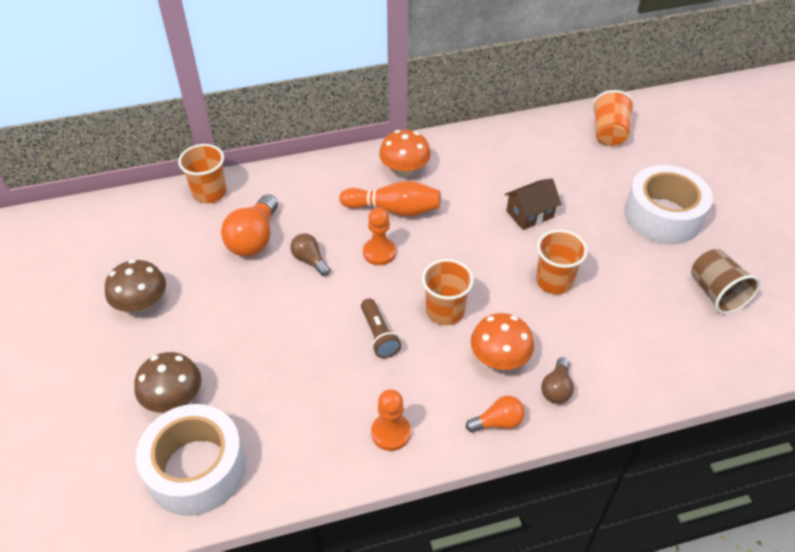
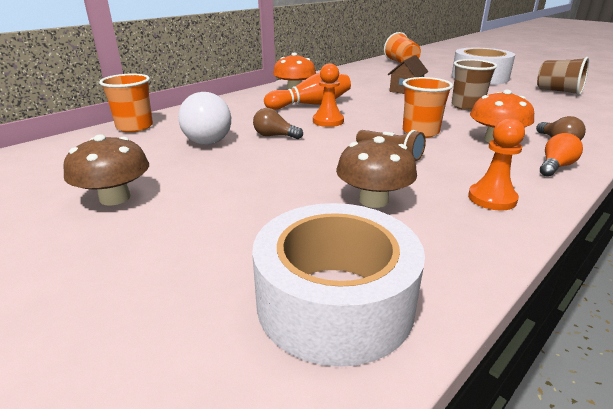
camera: 30 degrees left, 20 degrees down
(173, 398) = (231, 252): brown mushroom -> brown mushroom (373, 200)
(254, 239) = (207, 137): orange light bulb -> white light bulb
(554, 281) = (467, 106): orange cup -> brown cup

